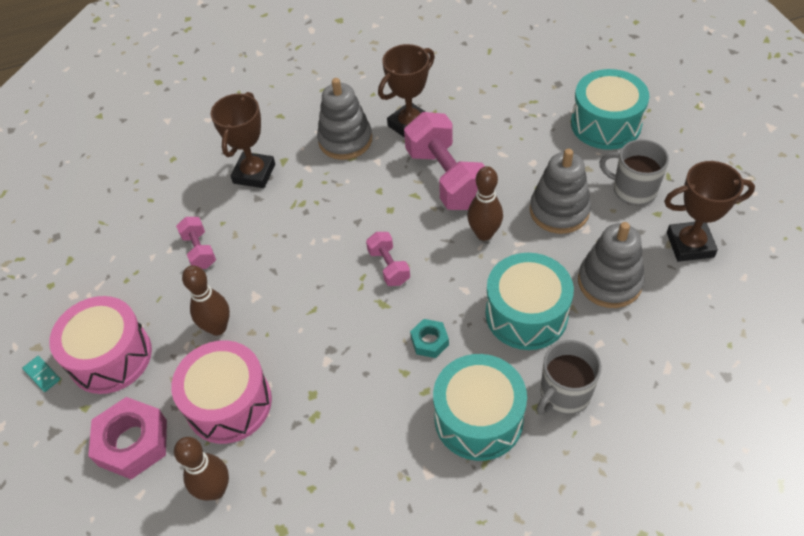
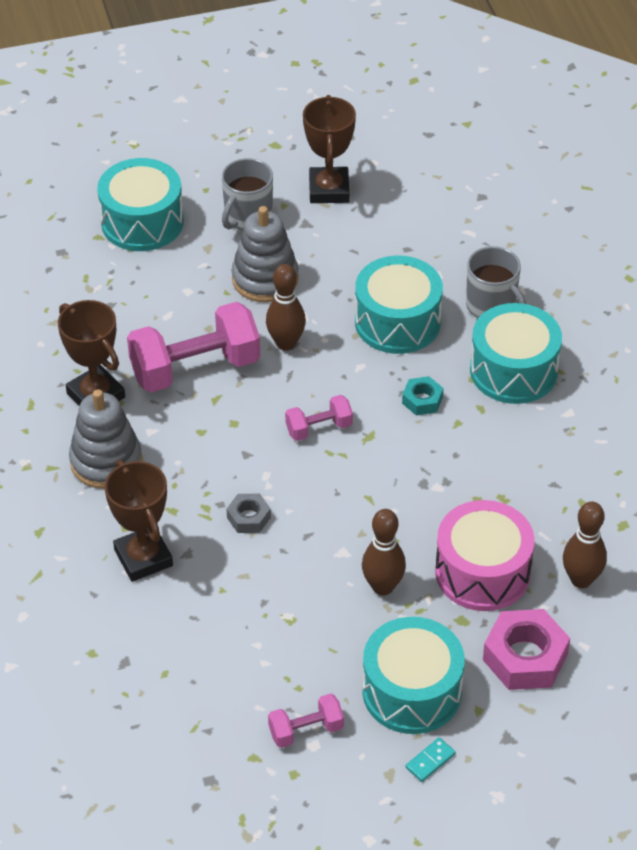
camera: 90 degrees left, 5 degrees down
(110, 356) = (412, 691): pink drum -> turquoise drum
(199, 251) = (264, 611): pink dumbbell -> pink dumbbell (306, 730)
(254, 173) = (143, 558): brown trophy -> brown trophy turned 45 degrees clockwise
(291, 230) = (248, 517): none -> grey nut
(609, 282) = (366, 255): grey stacking toy -> none

